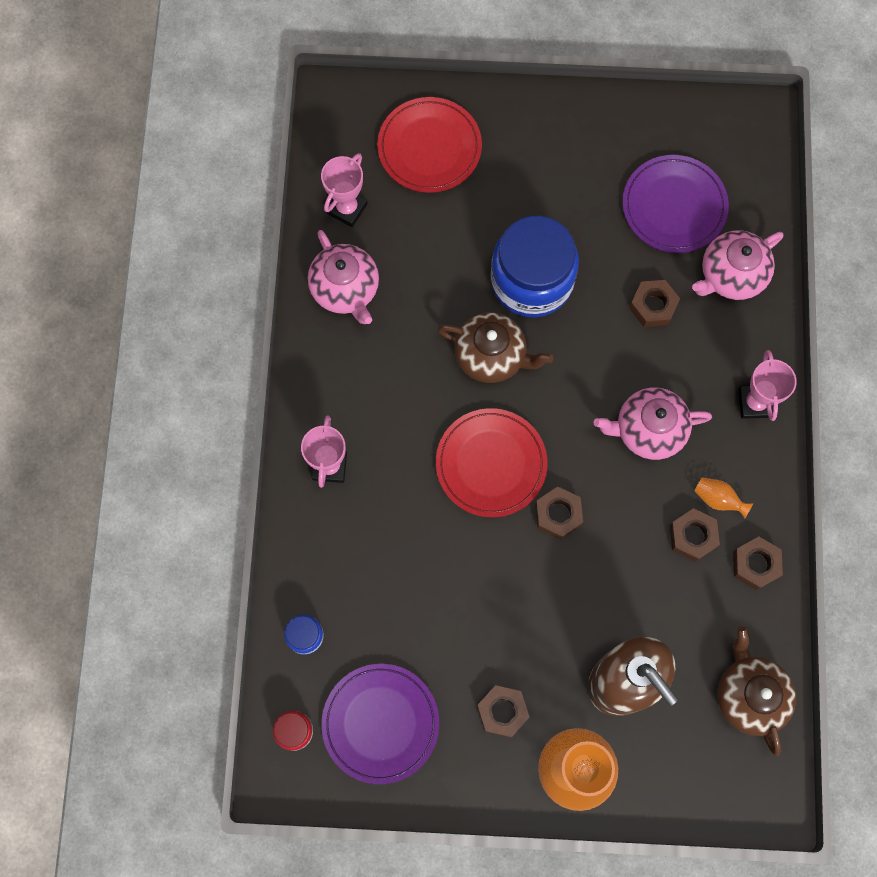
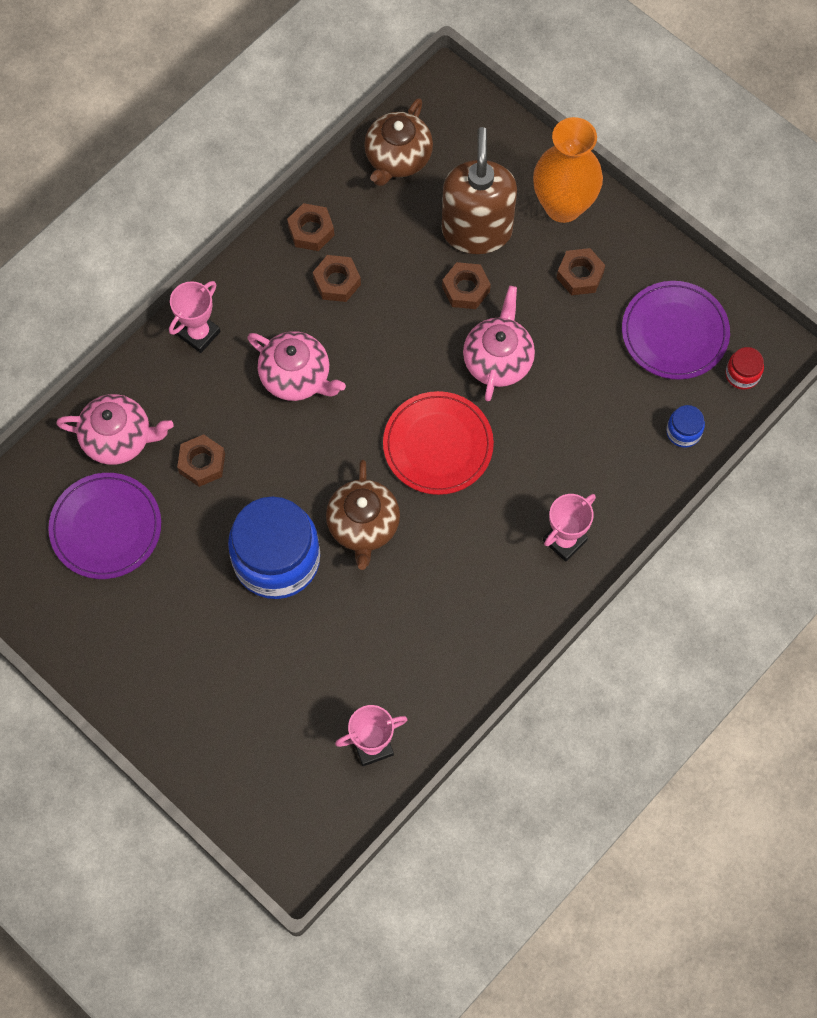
camera: 140 degrees left, 5 degrees down
(346, 289) = (433, 674): pink teapot -> pink teapot (498, 360)
(429, 147) = (254, 744): red plate -> none
(491, 356) = (363, 525): brown teapot -> brown teapot turned 150 degrees counterclockwise
(558, 514) = (420, 371): brown nut -> brown nut (466, 289)
(718, 499) = (294, 291): orange vase -> none

